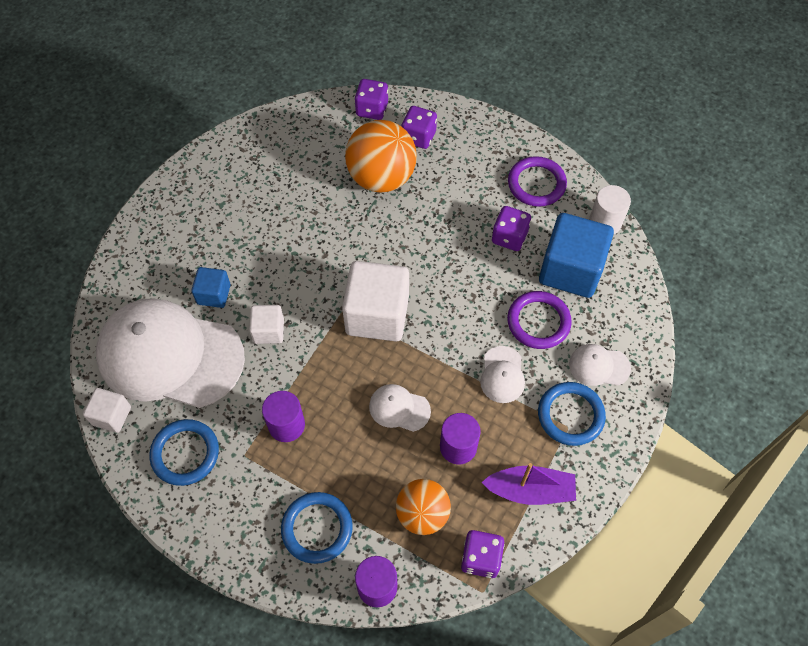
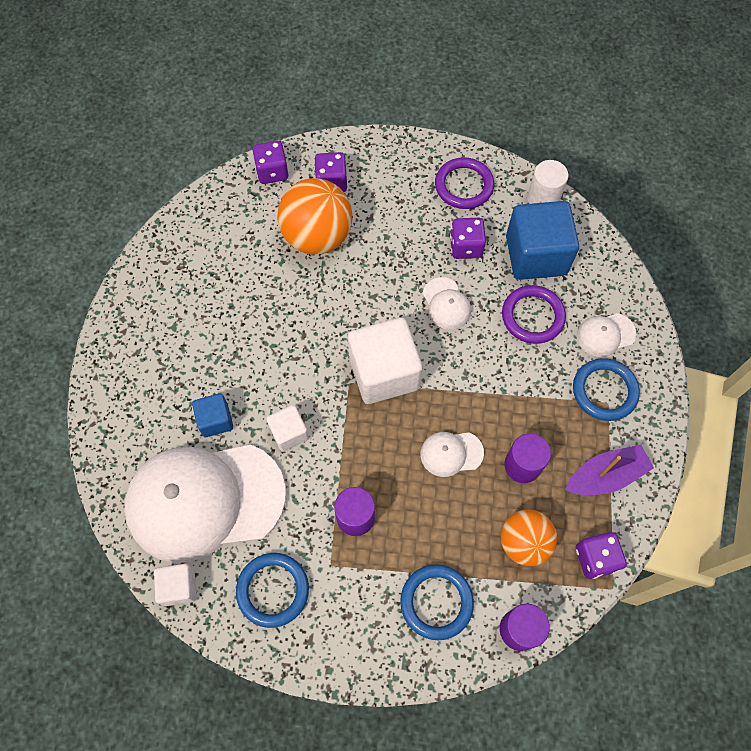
camera: 25 degrees left, 5 degrees up
(502, 375) = (526, 380): white cap -> white cap (446, 304)

